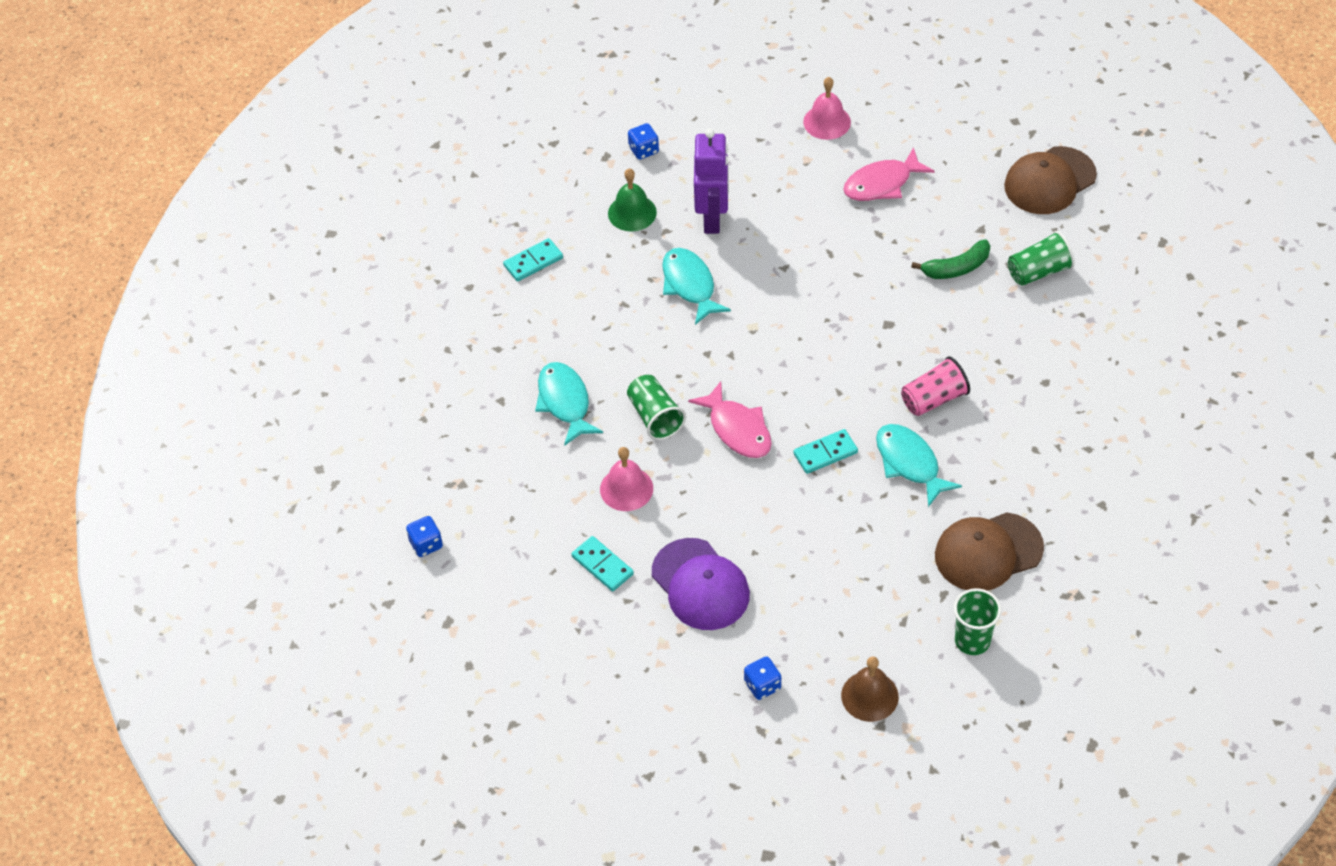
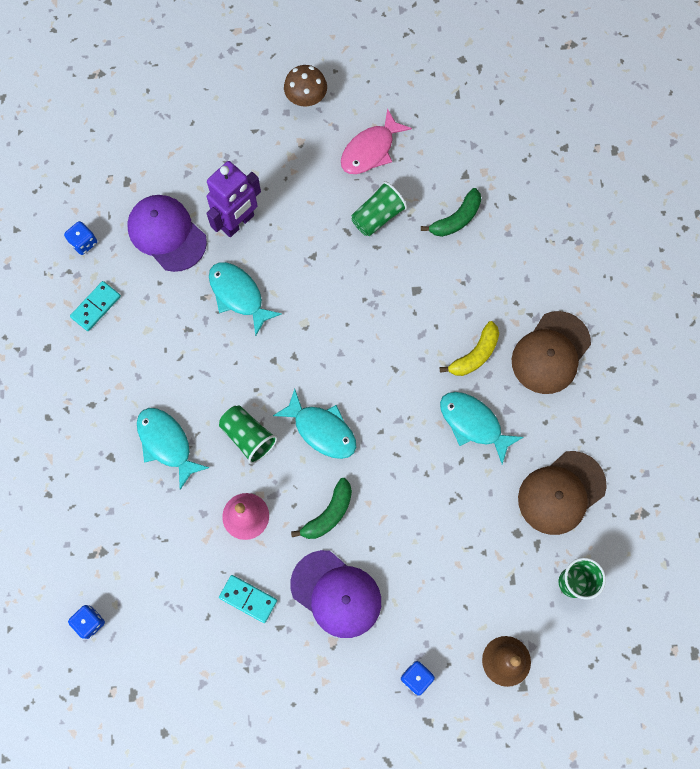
camera: 20 degrees left, 20 degrees up
(632, 212) = (167, 234): green bell -> purple cap
(643, 150) = (158, 167): blue dice -> blue dice (83, 243)
(712, 219) = (238, 223): purple robot -> purple robot turned 60 degrees clockwise
(718, 508) = (328, 513): none -> green banana
(737, 429) = (322, 430): pink fish -> turquoise fish
(825, 453) = (401, 433): turquoise domino -> none
(827, 122) = (306, 99): pink bell -> brown mushroom
(934, 399) = (475, 355): pink cup -> yellow banana
(1038, 271) = (524, 205): green cup -> green cup (378, 216)
(1049, 181) = (507, 113): brown cap -> brown cap (550, 353)

